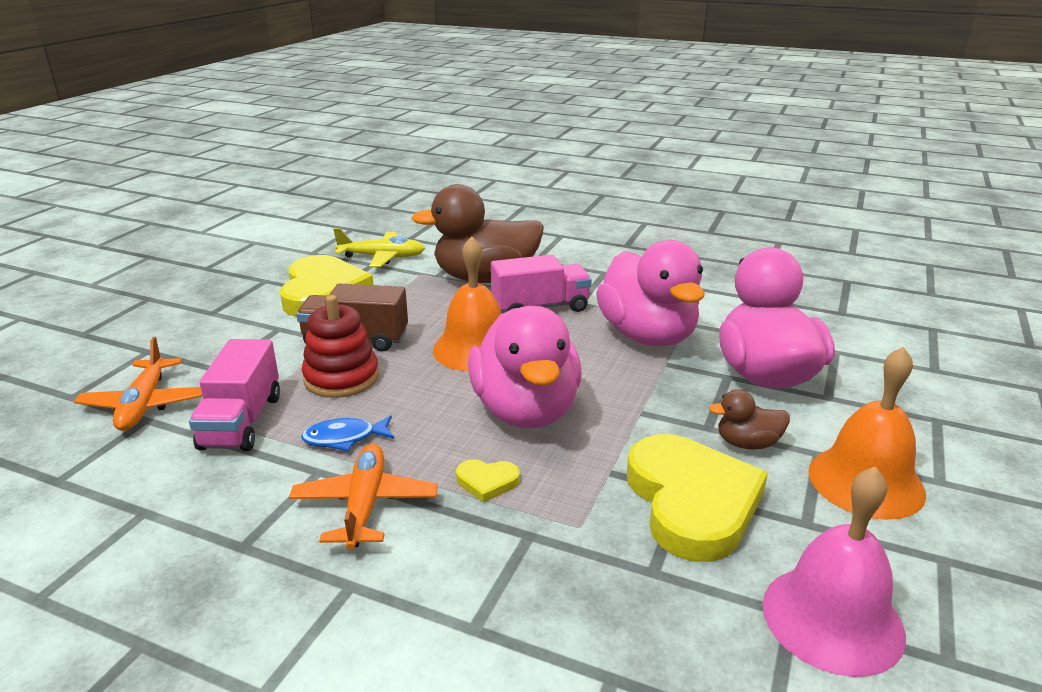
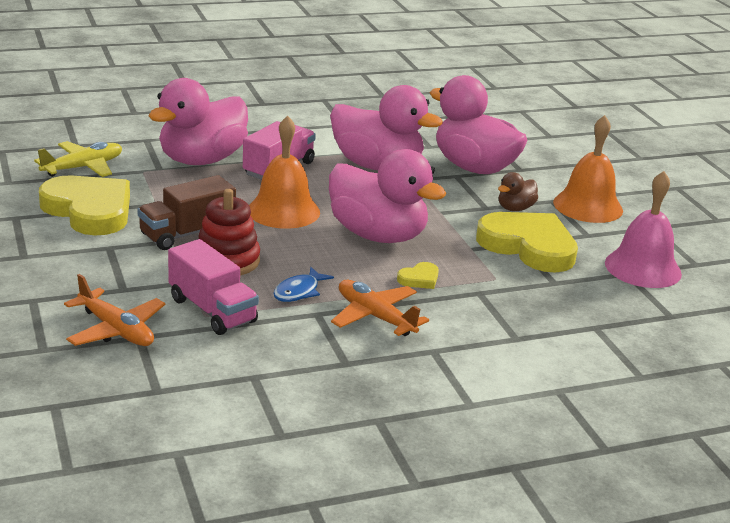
camera: 45 degrees left, 0 degrees up
(485, 279) = (202, 160): brown duck -> pink duck

